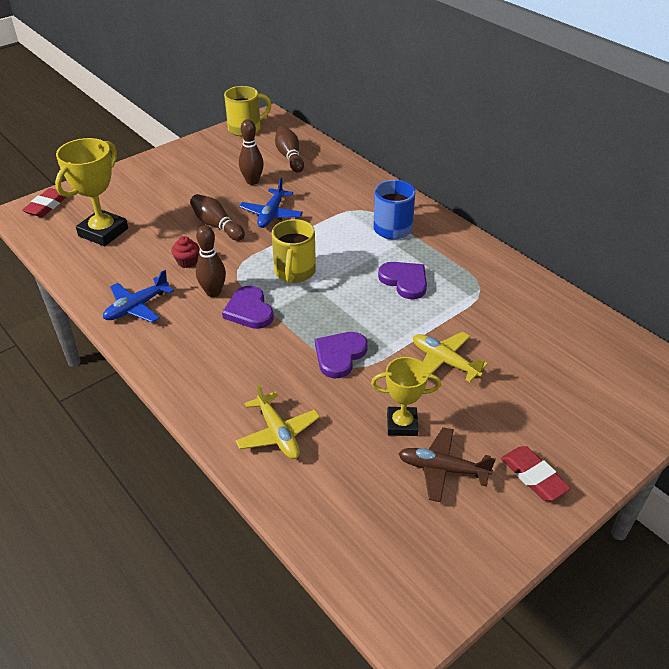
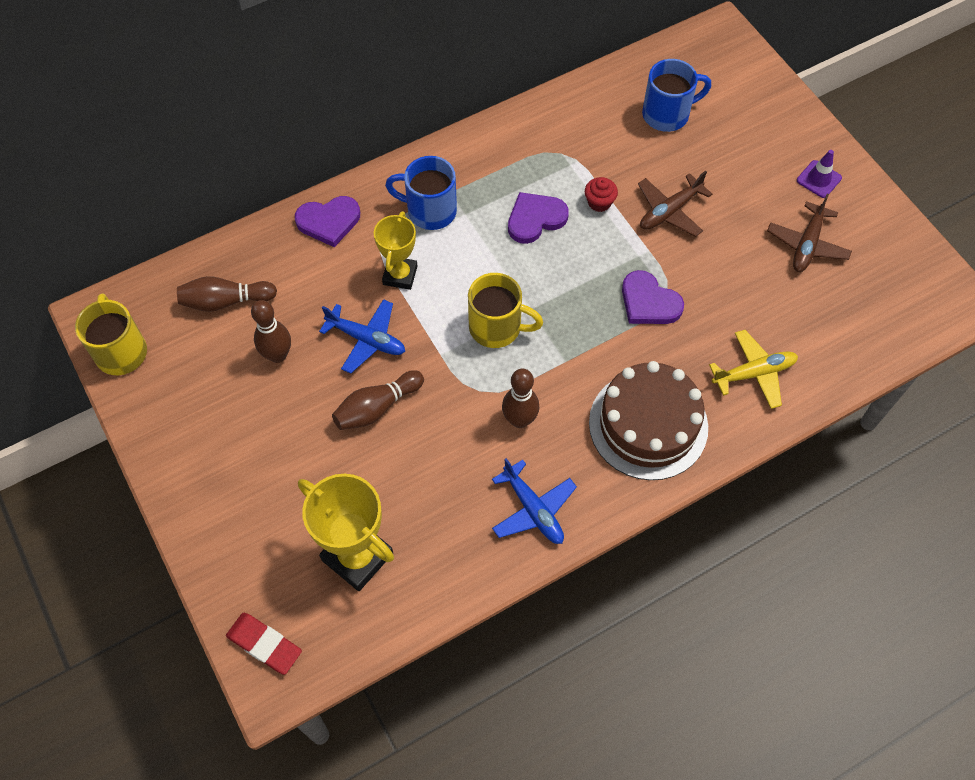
camera: 80 degrees left, 20 degrees up
(187, 262) = (451, 447): red cupcake -> red cupcake (599, 202)
(215, 365) = (648, 425): none -> brown cake
(249, 310) = (560, 383): purple heart -> purple heart (329, 221)
(402, 424) = (751, 265): yellow trophy -> yellow trophy (400, 275)
(444, 361) = (669, 211): yellow plane -> brown plane
(534, 476) = (819, 179): red eraser -> purple traffic cone
(559, 351) = (667, 114): none -> blue mug

